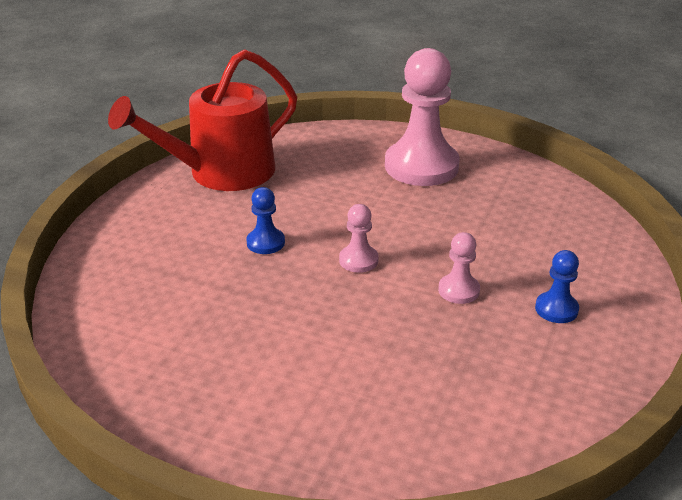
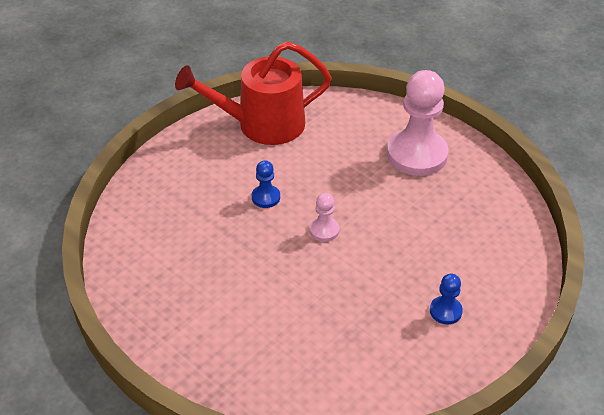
camera: 20 degrees right, 10 degrees up
(458, 290) = (383, 275): pink pawn -> none

